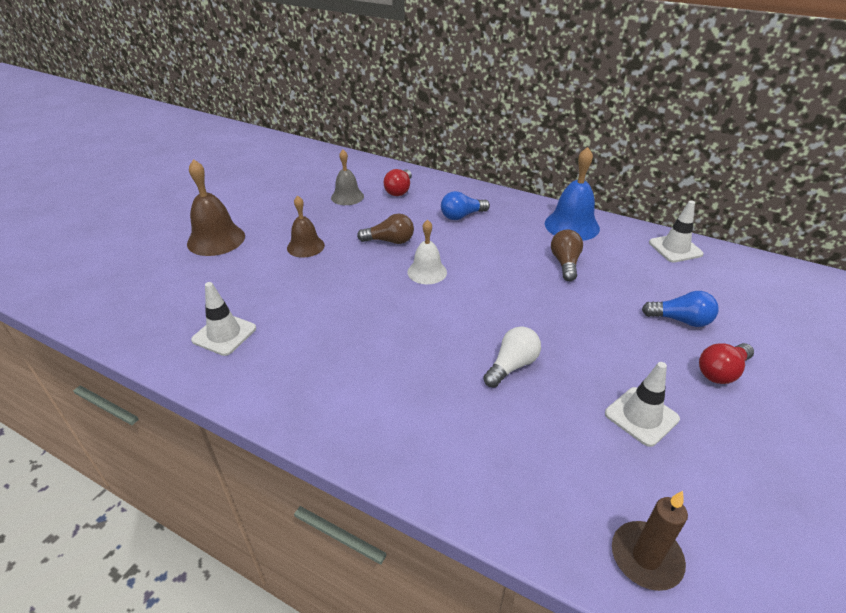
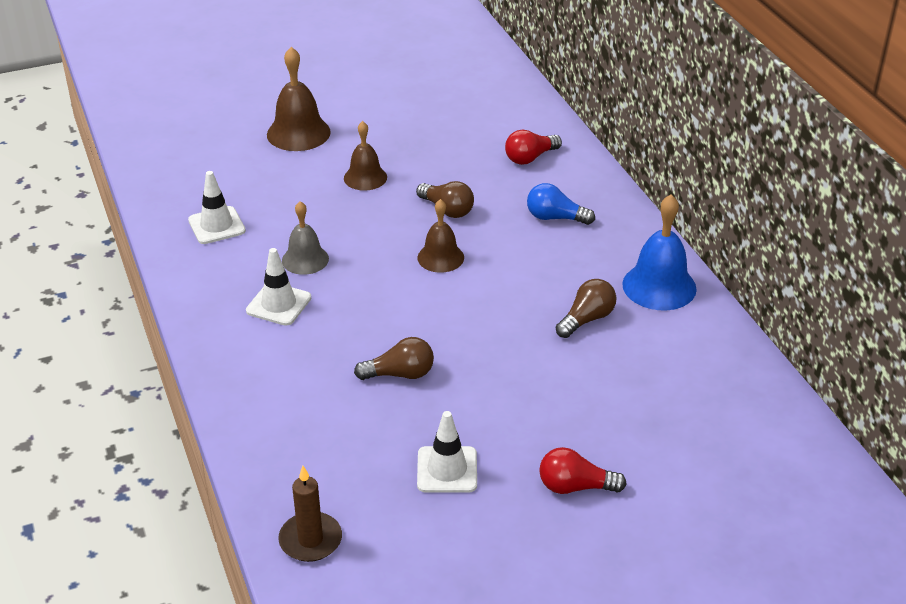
camera: 40 degrees right, 0 degrees up
(347, 197) = (468, 141): grey bell -> grey bell (305, 259)
(427, 272) = (440, 257): white bell -> brown bell
(512, 366) = (400, 374): white light bulb -> brown light bulb
(675, 248) = (736, 368): white traffic cone -> white traffic cone (278, 304)
(680, 320) = (614, 429): blue light bulb -> none

